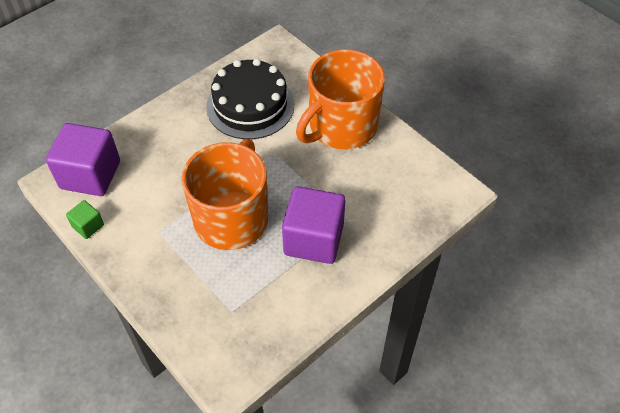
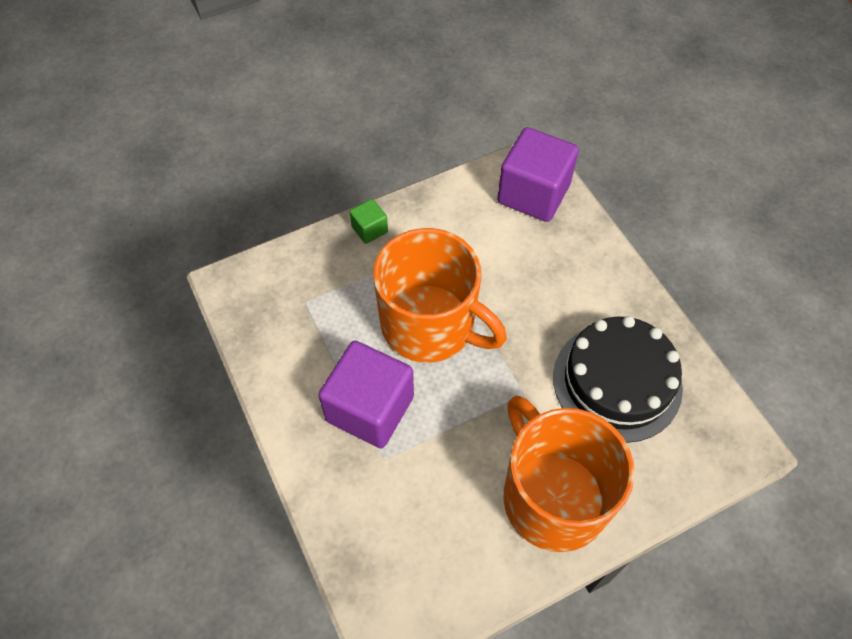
camera: 105 degrees right, 5 degrees up
(88, 226) = (461, 186): green cube -> green cube (369, 229)

